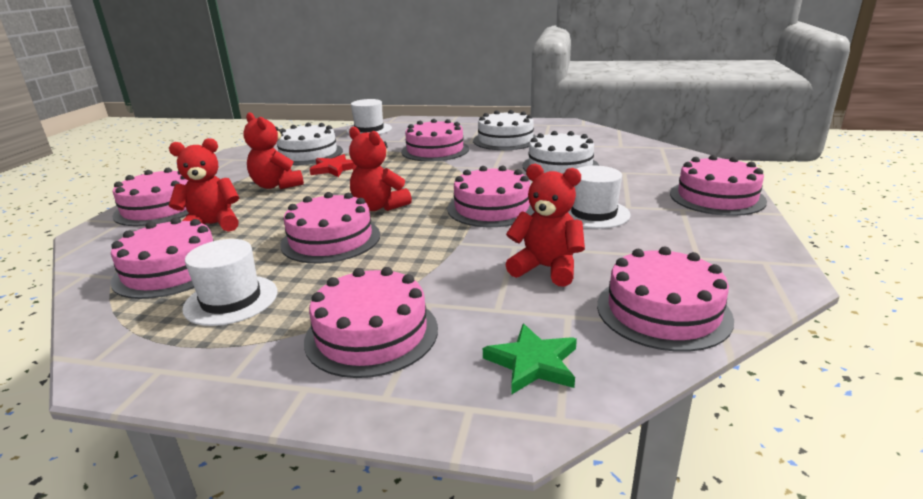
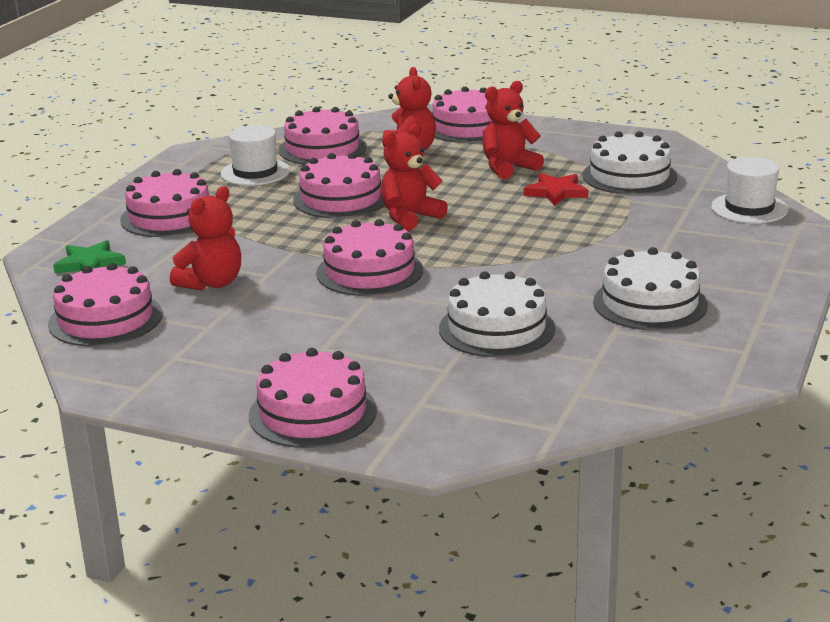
camera: 100 degrees right, 0 degrees up
(435, 150) = (613, 250): pink cake -> none
(593, 213) = (316, 324): white hat -> none

